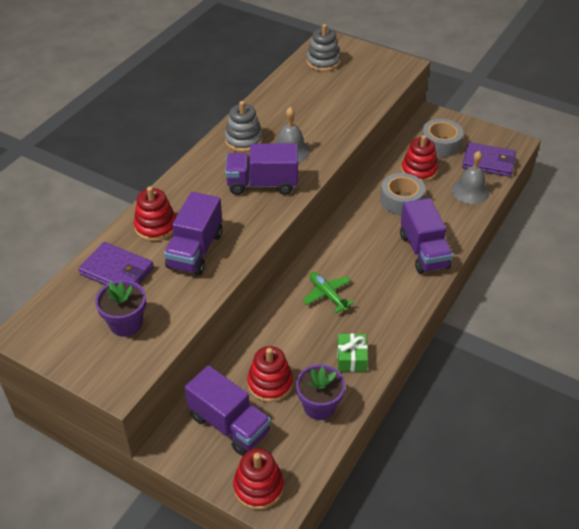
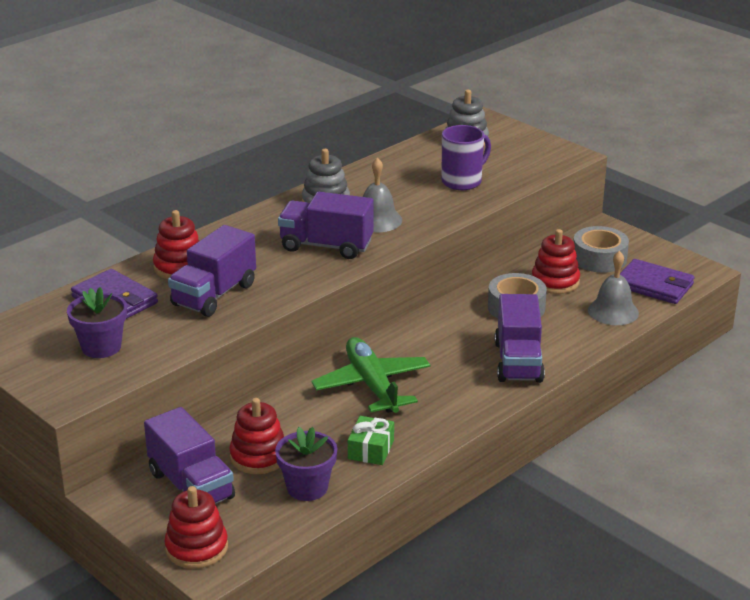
camera: 15 degrees right, 15 degrees down
(327, 295) = (372, 385): green plane -> green plane, size x1.68
(337, 102) = (462, 181): none -> purple mug

